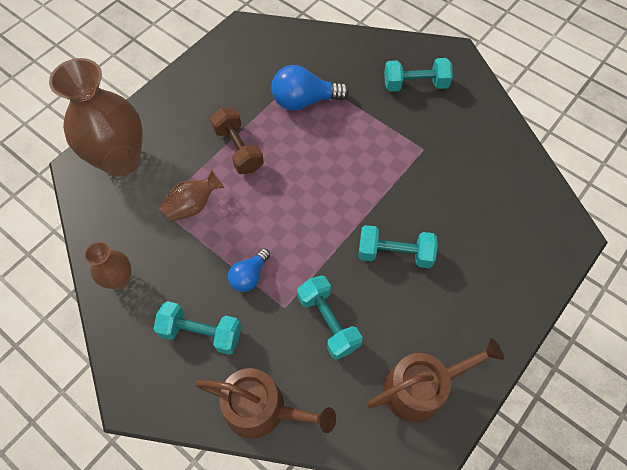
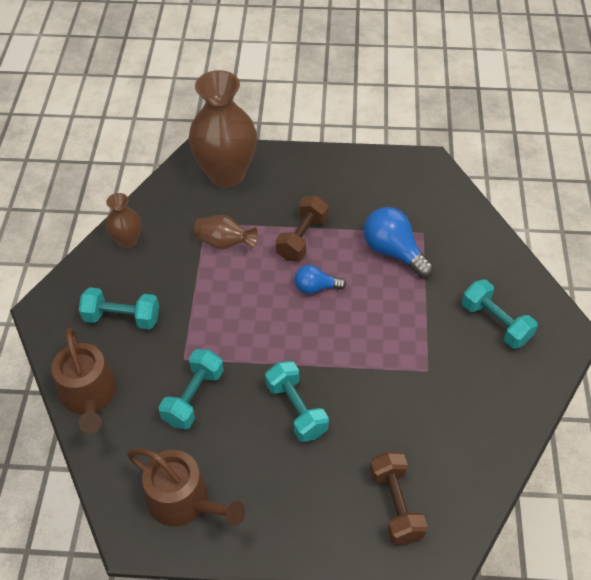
camera: 55 degrees right, 10 degrees down
(201, 333) = (122, 318): turquoise dumbbell -> turquoise dumbbell turned 60 degrees counterclockwise
(249, 276) = (193, 318): blue light bulb -> blue light bulb (316, 287)
(518, 240) = (395, 505): none -> brown dumbbell

